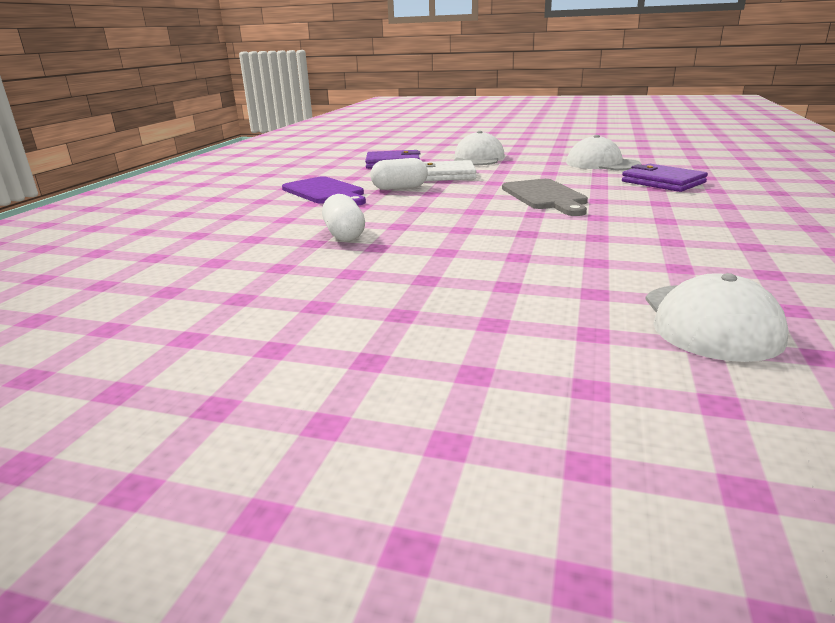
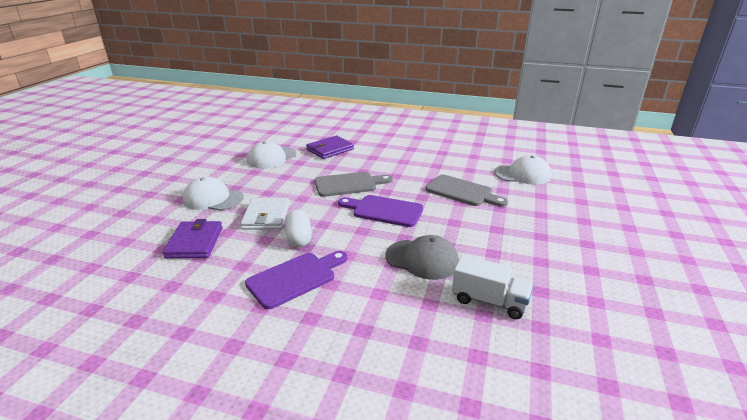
camera: 90 degrees left, 5 degrees up
(239, 265) = (489, 301): none -> white truck
(344, 234) = (422, 259): white capsule -> grey cap
(472, 215) = (384, 210): none -> purple cutting board
(563, 259) = (462, 192): none -> grey cutting board

